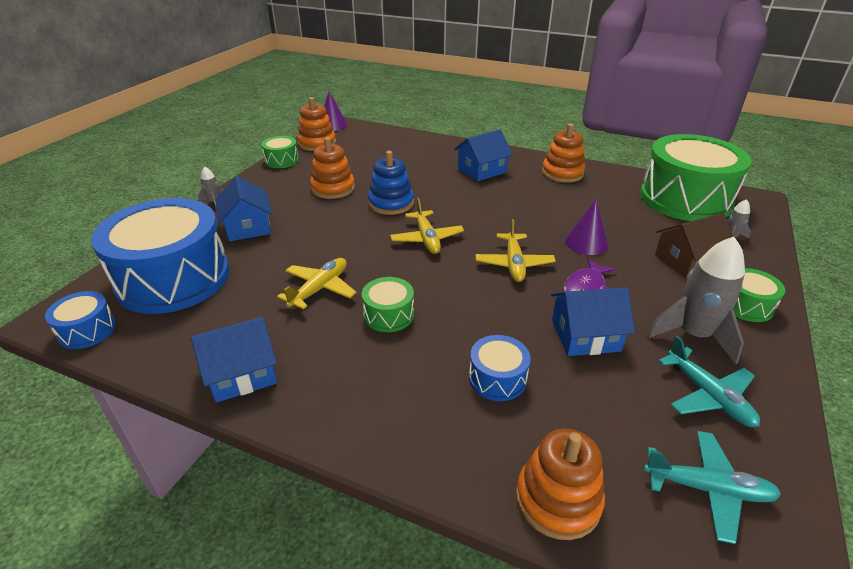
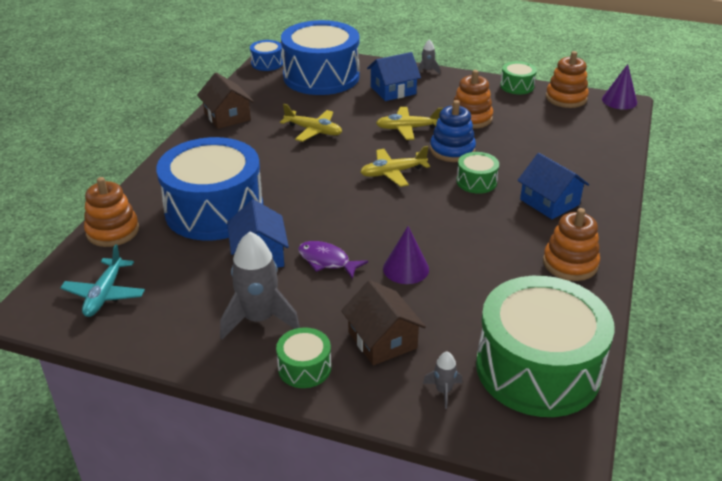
camera: 85 degrees right, 0 degrees up
(242, 373) = (227, 116): blue house -> brown house
(389, 315) = (284, 162): green drum -> green drum (476, 182)
(497, 378) = (214, 210): blue drum -> blue drum, size x2.31
(514, 264) = (359, 221): yellow plane -> yellow plane (407, 128)
(708, 396) = (185, 312): turquoise plane -> none

